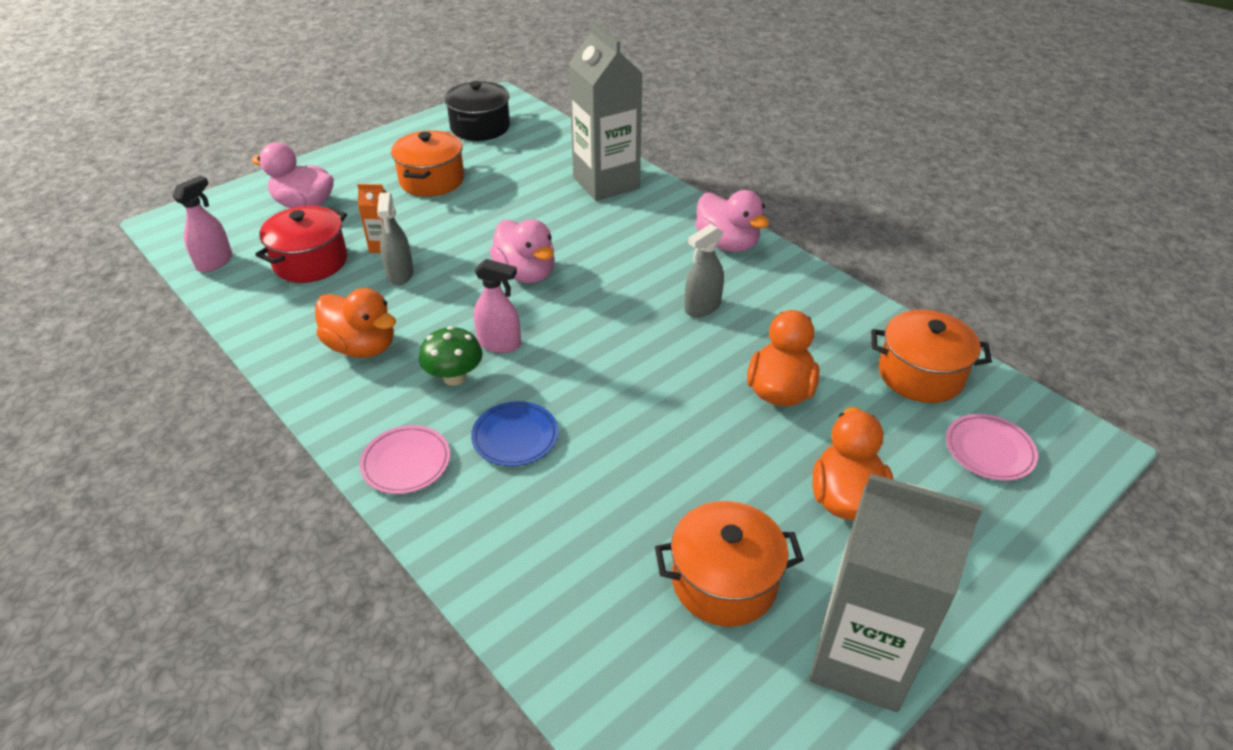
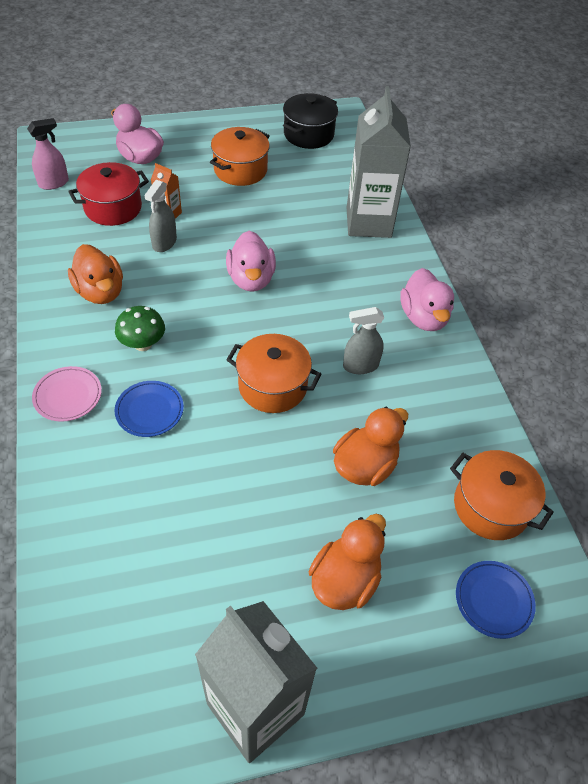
camera: 25 degrees right, 10 degrees up
(499, 344) = (191, 331): pink spray bottle -> none
(724, 581) = (207, 596): orange pot -> orange pot (272, 386)
(989, 450) = (493, 600): pink plate -> blue plate

